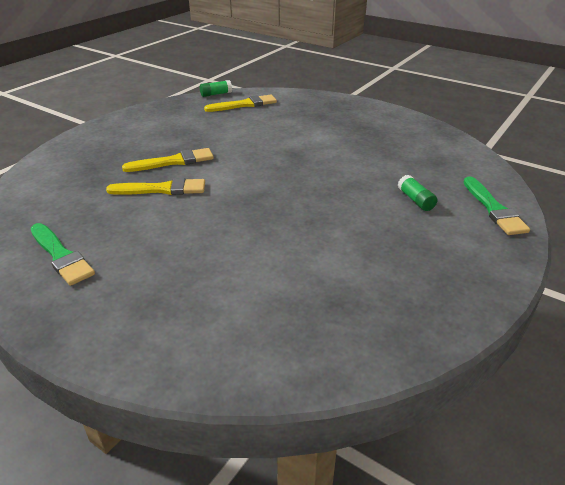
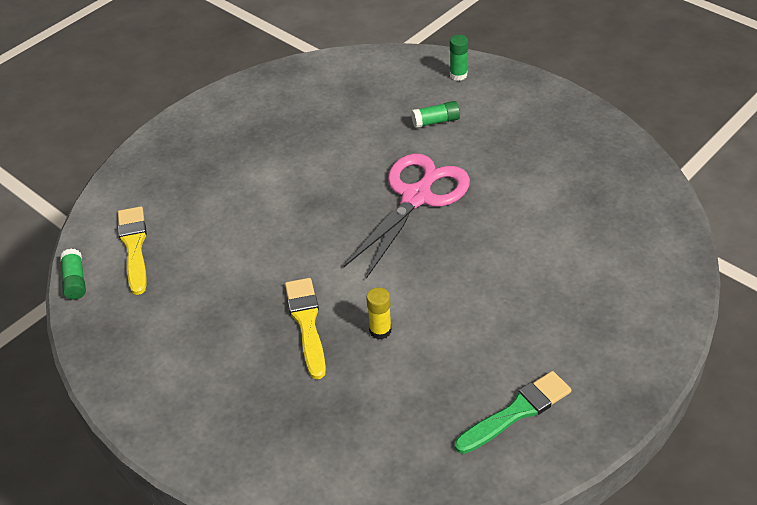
camera: 80 degrees left, 10 degrees up
(162, 189) = (380, 330): yellow brush -> yellow glue stick
(311, 196) = (416, 197): none -> pink scissors
(493, 209) = (458, 75): green brush -> green glue stick

